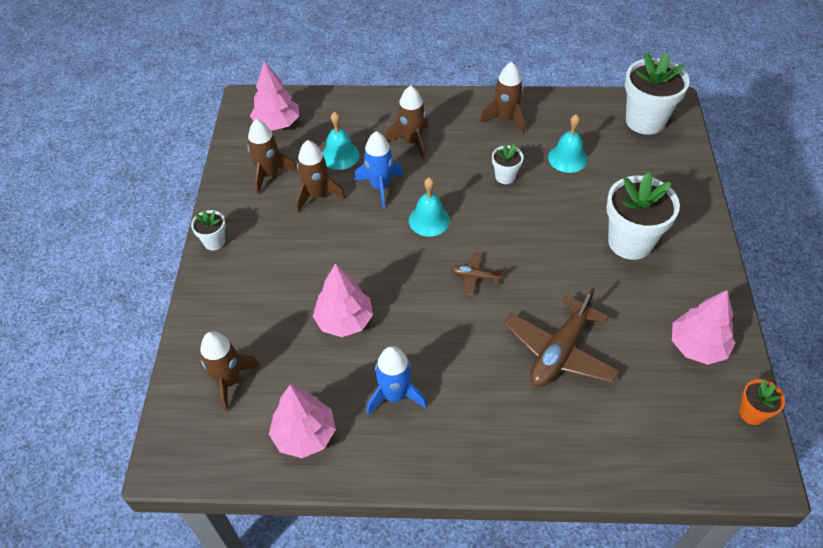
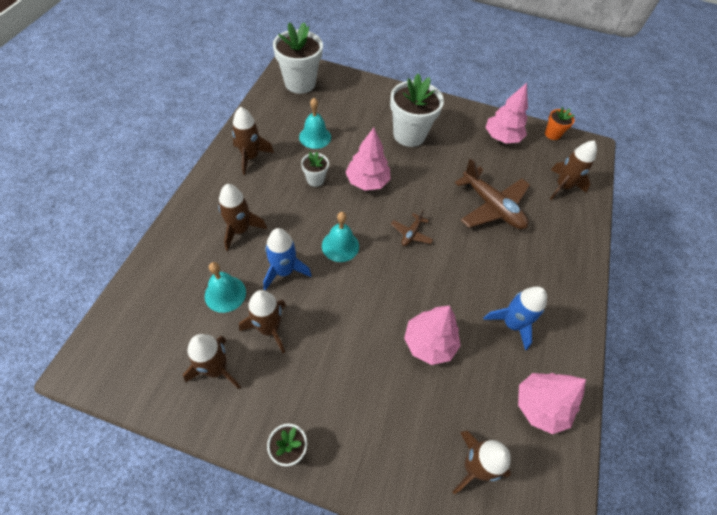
camera: 80 degrees left, 5 degrees up
(277, 123) = (141, 343): pink tree -> pink tree (367, 181)
(647, 436) = (562, 186): none -> brown rocket

